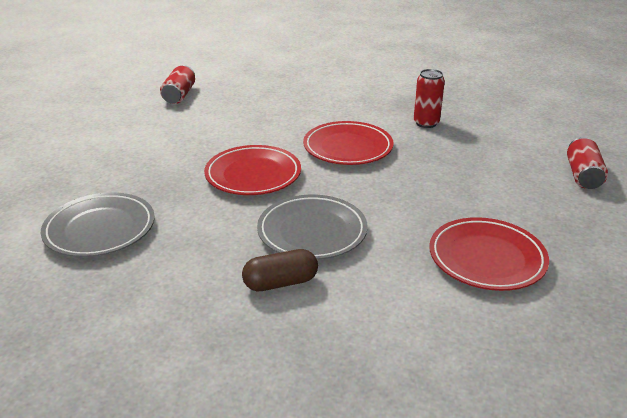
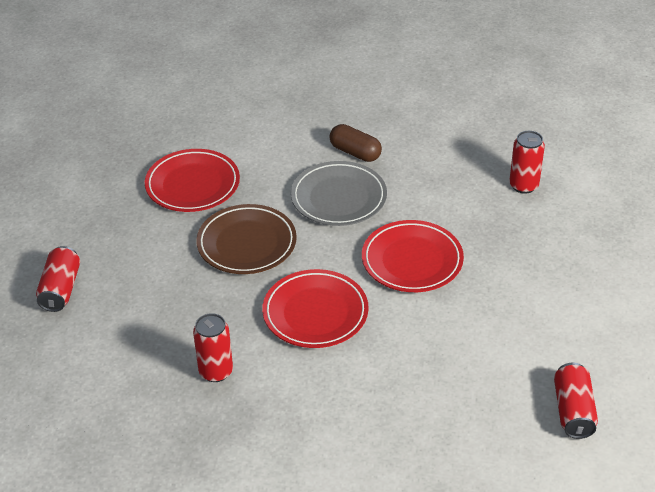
camera: 175 degrees right, 10 degrees up
(100, 229) = (523, 185): grey plate -> red can
(280, 283) = (355, 152): brown capsule -> brown capsule turned 60 degrees clockwise
(412, 197) = (247, 243): none -> brown plate

